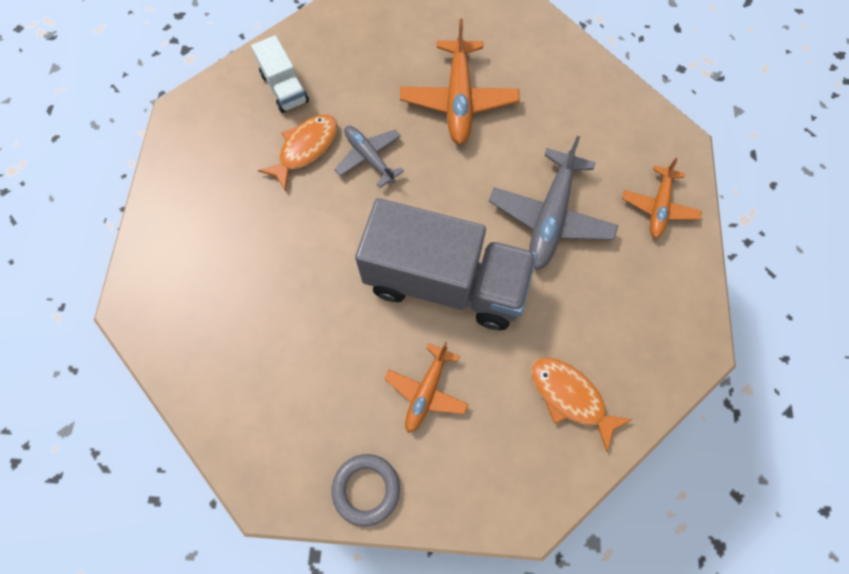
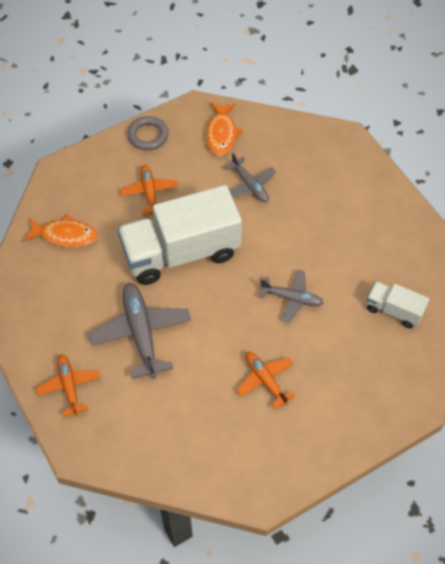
camera: 145 degrees right, 10 degrees down
(300, 318) = (250, 185): none -> grey plane
(305, 149) = (338, 278): orange fish -> orange fish (221, 134)
(445, 282) = (181, 252): grey truck -> white truck
(459, 100) = (265, 380): orange plane -> orange plane, size x0.61

